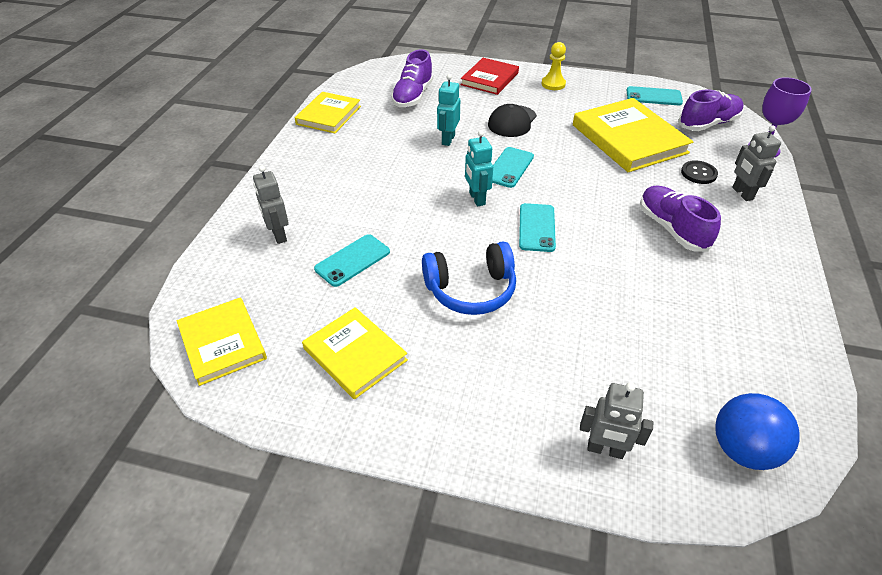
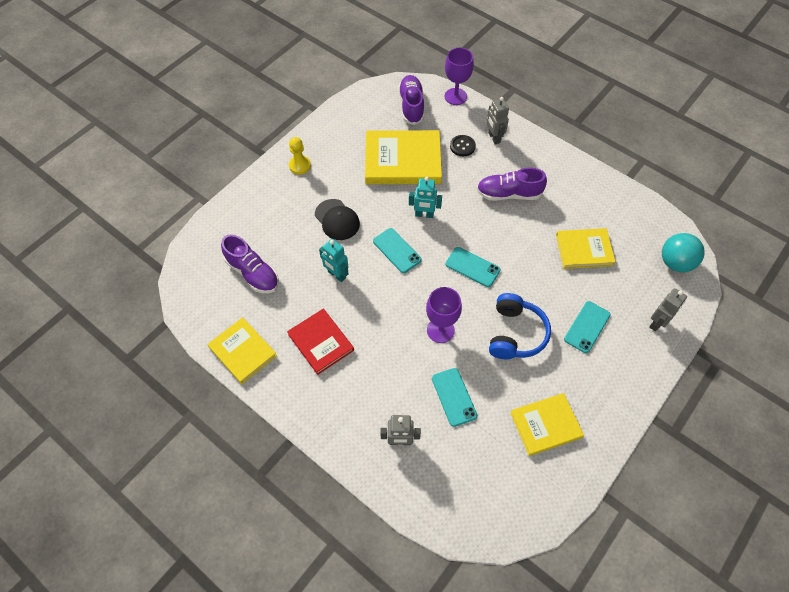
camera: 65 degrees left, 15 degrees up
(222, 343) = (502, 509): yellow book -> yellow book (584, 250)
(432, 226) = (440, 330): none -> purple goblet
(476, 199) = (423, 288): turquoise robot -> turquoise robot (424, 215)
(489, 79) = (262, 204): red book -> red book (321, 342)
(653, 96) = (358, 114): turquoise phone -> turquoise phone (587, 327)
(742, 193) = (494, 138): grey robot -> grey robot turned 60 degrees clockwise
(742, 449) = (675, 263): blue ball -> turquoise ball

